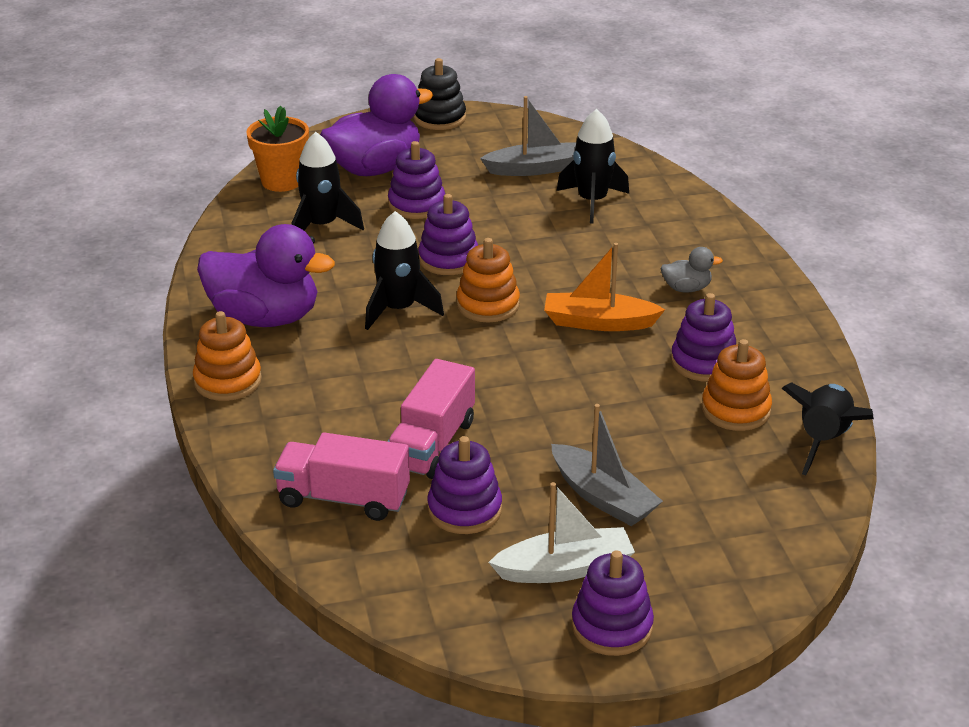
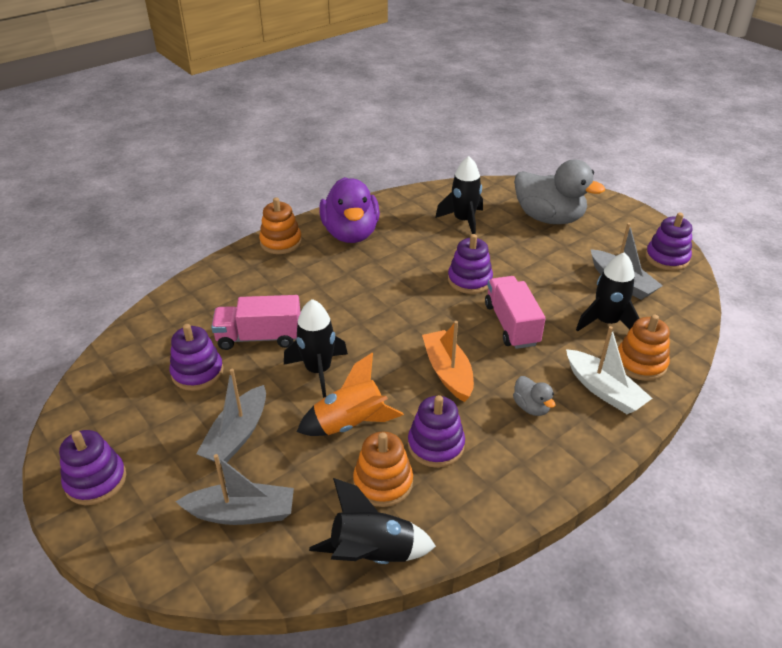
camera: 65 degrees right, 5 degrees up
(281, 181) = (499, 191): orange flower pot -> none
(343, 498) = (189, 319): pink truck -> pink truck (511, 324)
(375, 168) = (549, 218): purple duck -> grey duck
(398, 309) = (395, 278): black rocket -> black rocket (318, 371)
(416, 205) = (522, 247): purple stacking toy -> purple stacking toy (667, 258)
(439, 118) = (640, 222): black stacking toy -> none
(488, 305) = (429, 313): orange stacking toy -> orange stacking toy (640, 363)
(565, 568) = (152, 438): white boat -> white boat (604, 390)
(636, 410) = (350, 423): none -> orange rocket
(726, 516) = (242, 513): none -> grey boat

